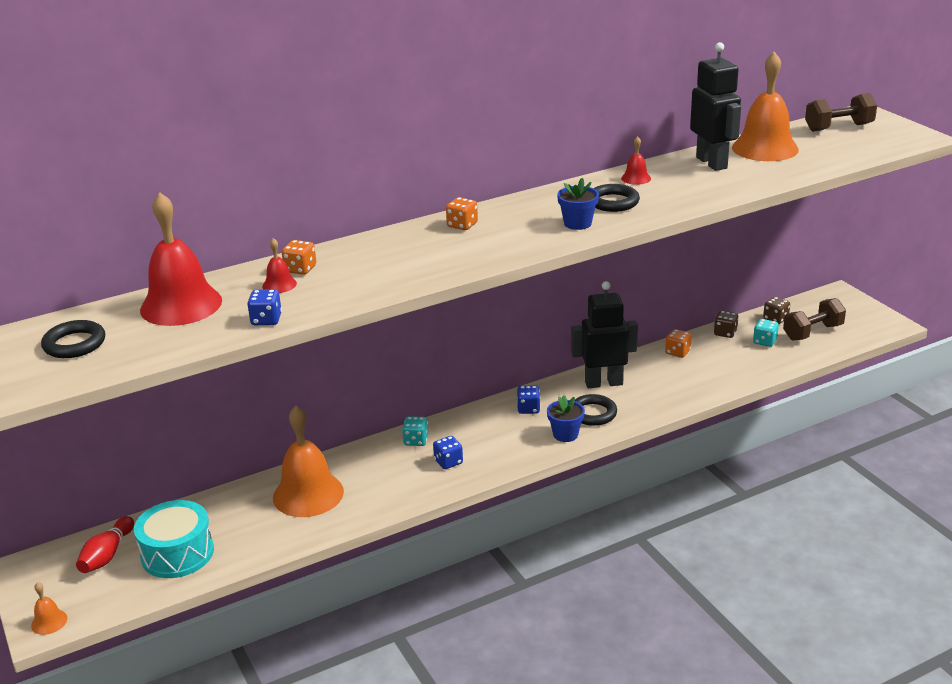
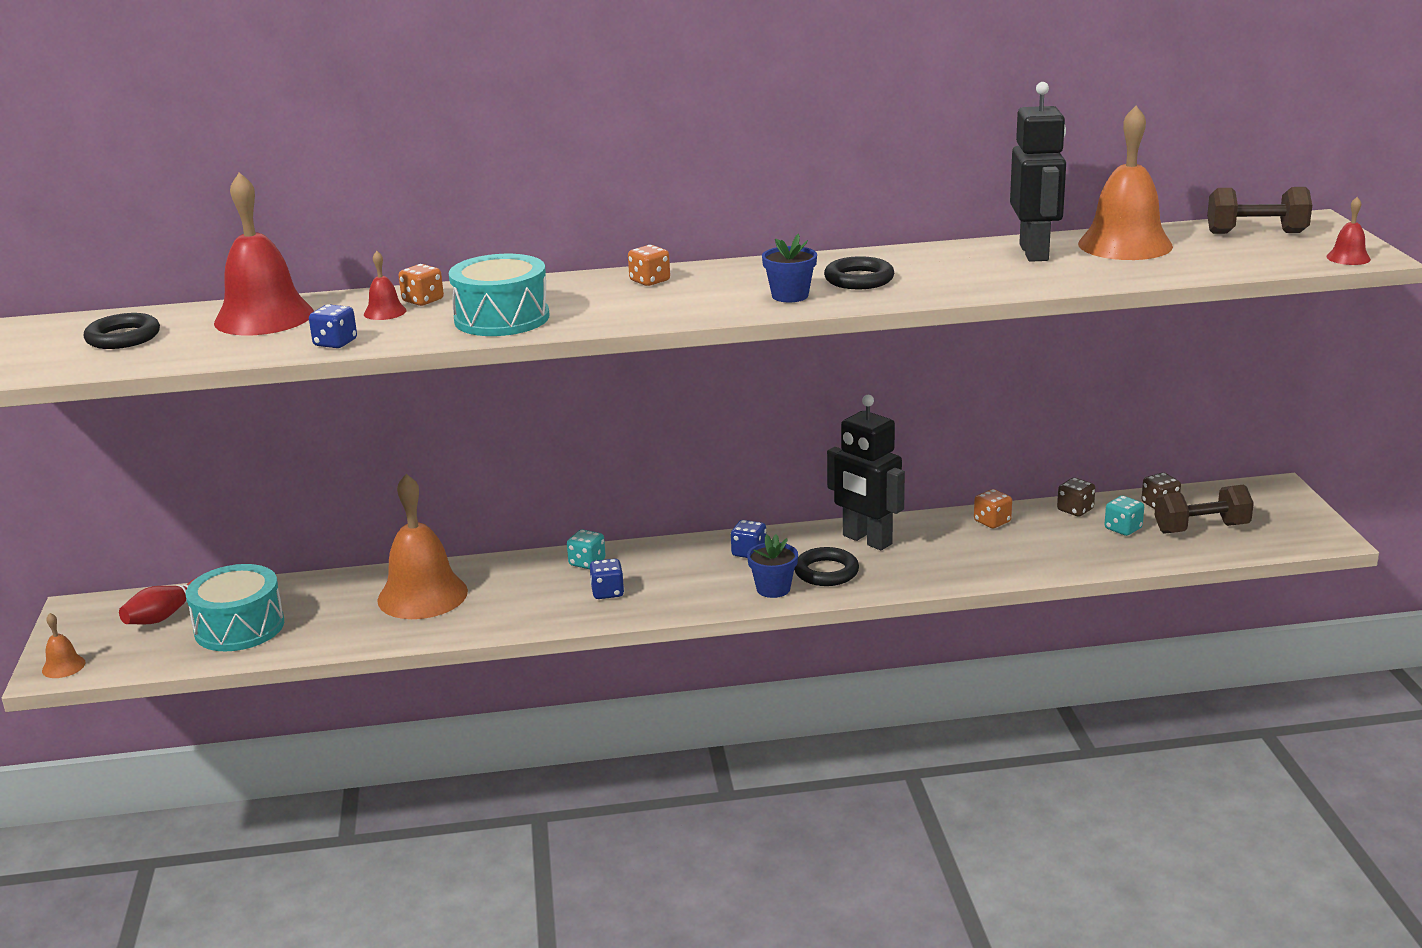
camera: 20 degrees right, 5 degrees down
(380, 276) = (502, 318): none -> turquoise drum
(603, 383) = (866, 540): black robot -> black robot turned 150 degrees counterclockwise
(636, 178) = (916, 258): red bell -> red bell (1348, 258)

